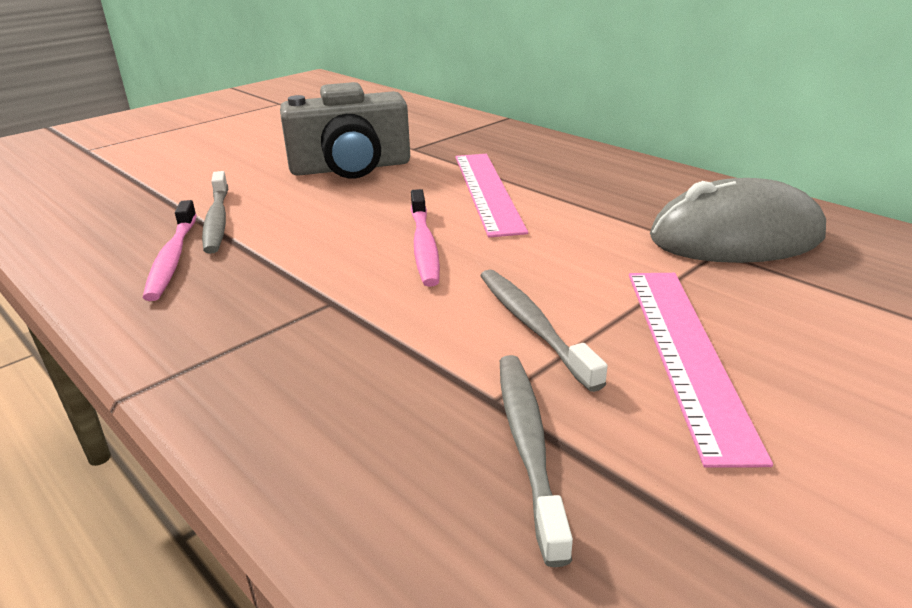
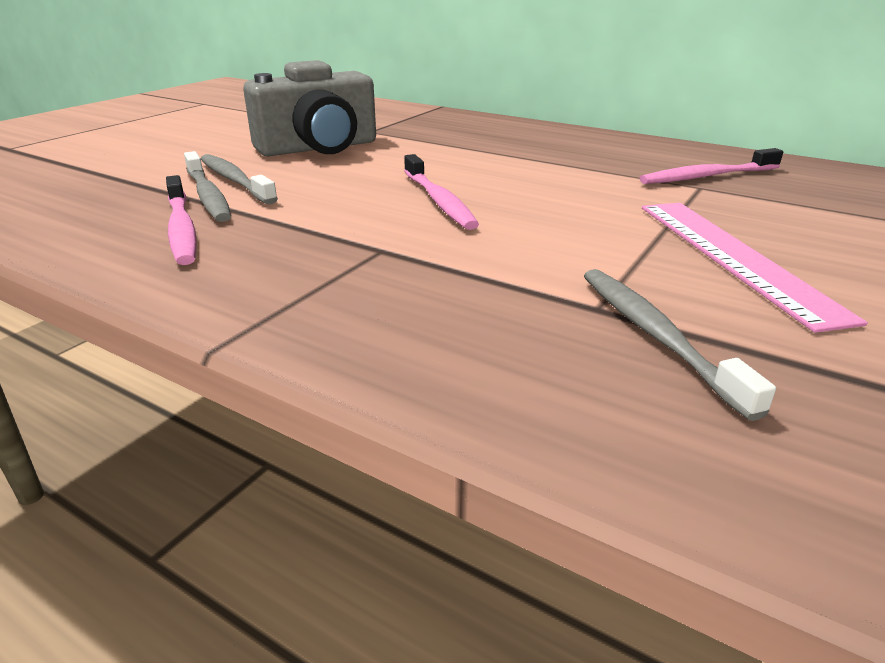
camera: 15 degrees left, 0 degrees up
(486, 191) = (466, 158): pink ruler -> none
(533, 325) = (588, 250): grey toothbrush -> grey toothbrush (235, 180)
(736, 237) = (707, 176): grey mouse -> pink toothbrush

